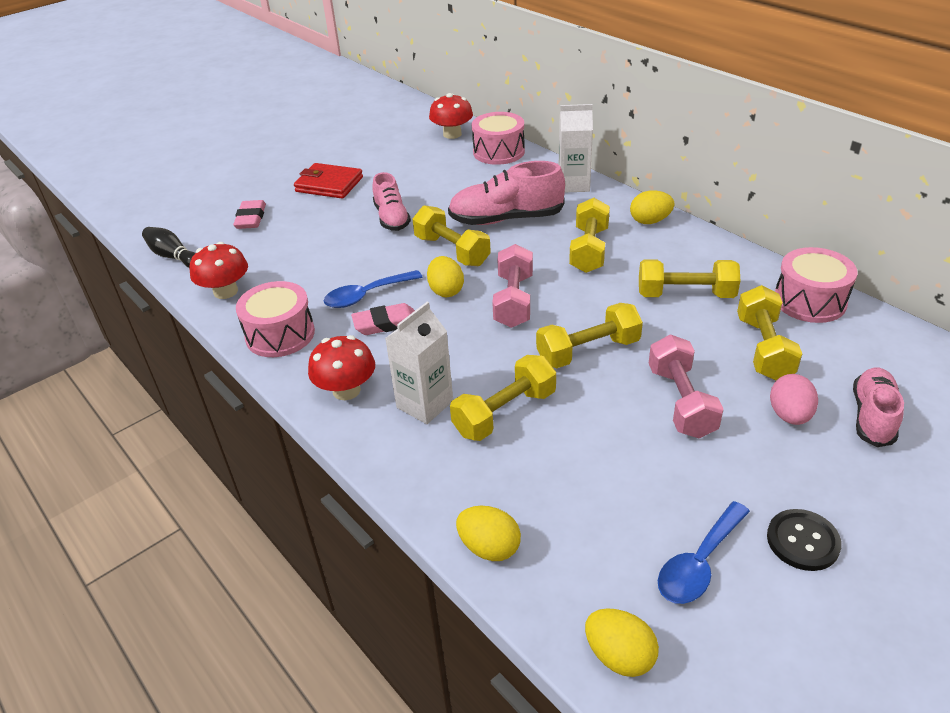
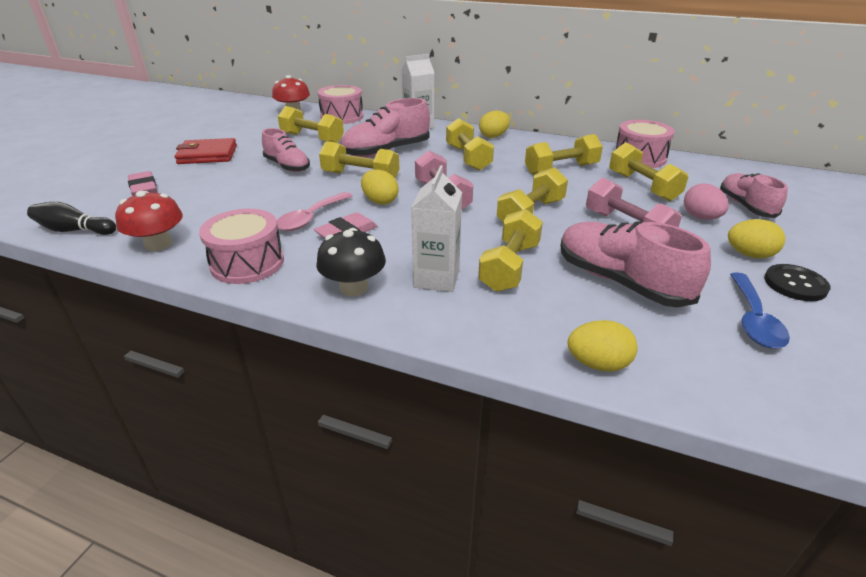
camera: 30 degrees left, 5 degrees down
(346, 390) = (354, 287): red mushroom -> black mushroom
(366, 295) = (310, 218): blue spoon -> pink spoon
(443, 181) = (312, 138): none -> yellow dumbbell
(601, 468) = (620, 281): none -> pink shoe
(619, 656) = (779, 404): yellow egg -> yellow egg (749, 255)

